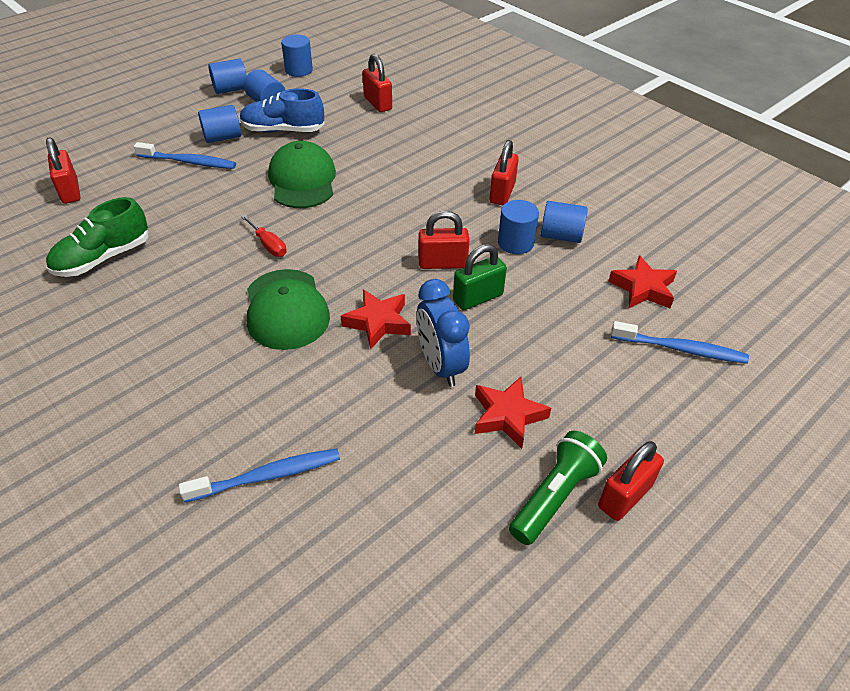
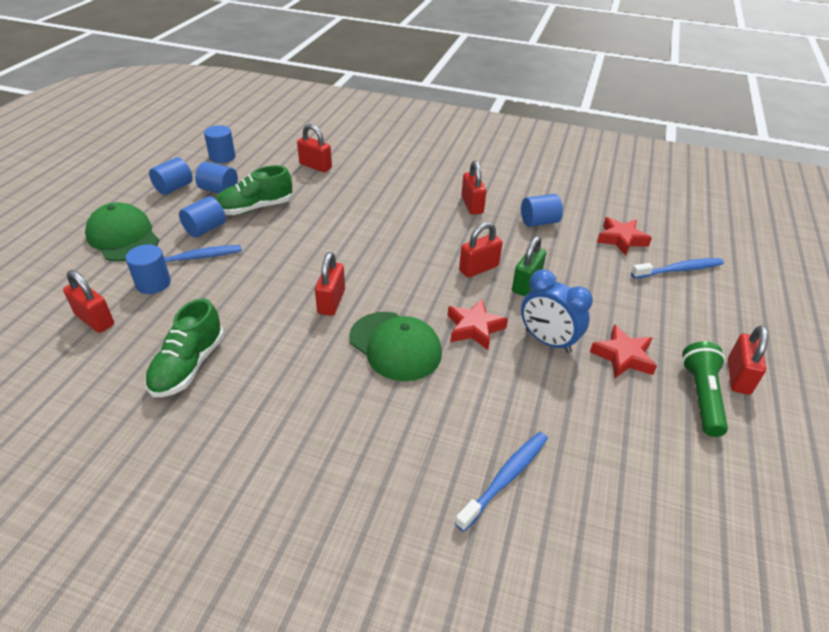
camera: 30 degrees left, 5 degrees down
(268, 245) = (331, 302): red screwdriver -> red padlock
(283, 130) = (255, 208): blue shoe -> green shoe
(302, 180) = (311, 242): green cap -> green cap (123, 237)
(515, 243) = (514, 237): blue cylinder -> blue cylinder (153, 283)

